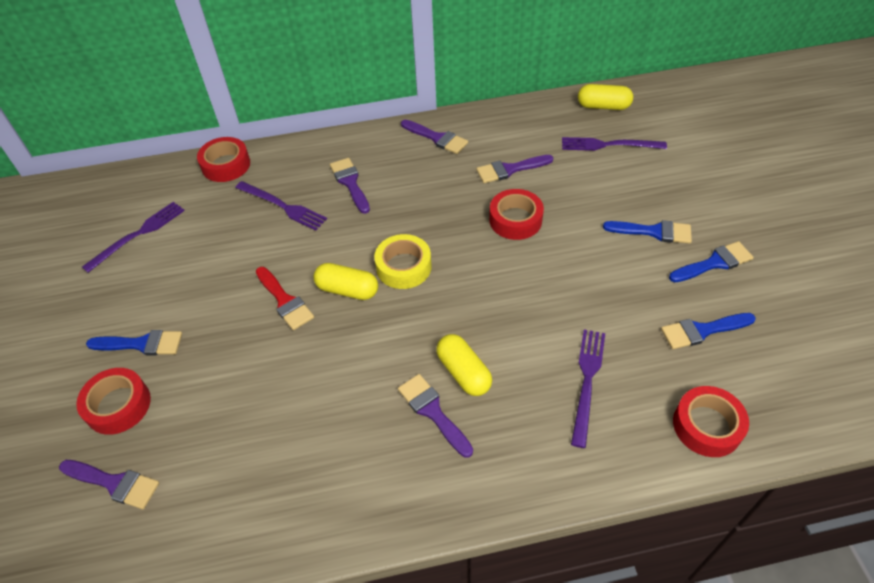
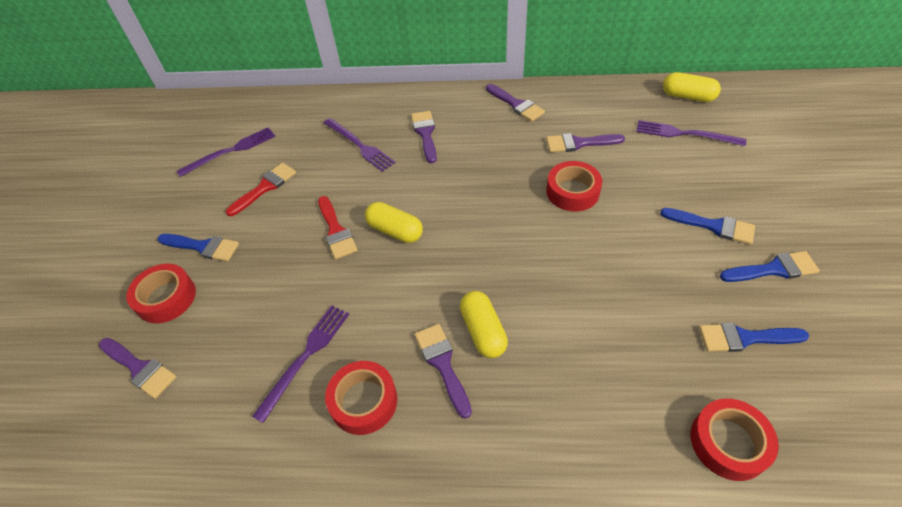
camera: 15 degrees right, 0 degrees up
(191, 268) = (265, 187): none -> red brush
(226, 165) = (322, 102): red tape -> red tape (363, 401)
(403, 267) = (453, 218): yellow tape -> none
(587, 381) = (607, 366): purple fork -> purple fork (305, 357)

